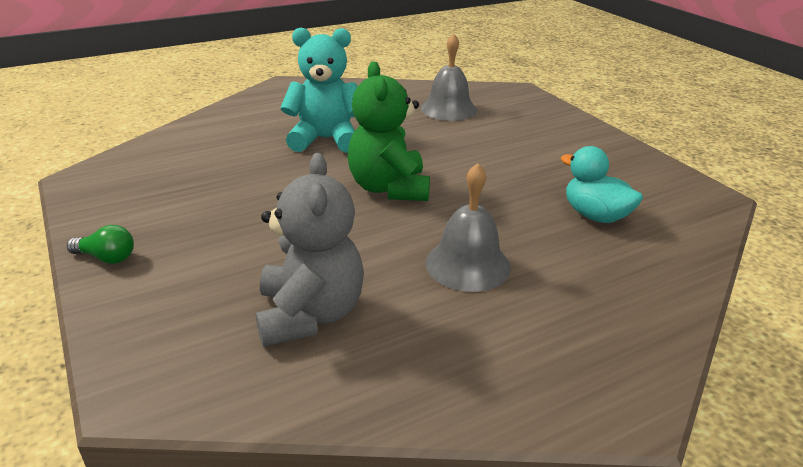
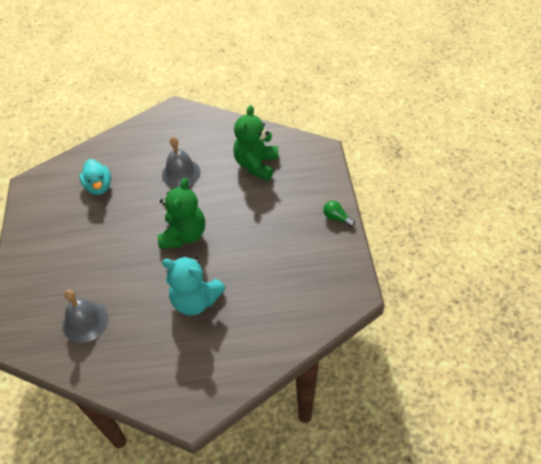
camera: 155 degrees left, 20 degrees up
(310, 314) = (256, 165): grey teddy bear -> green teddy bear

